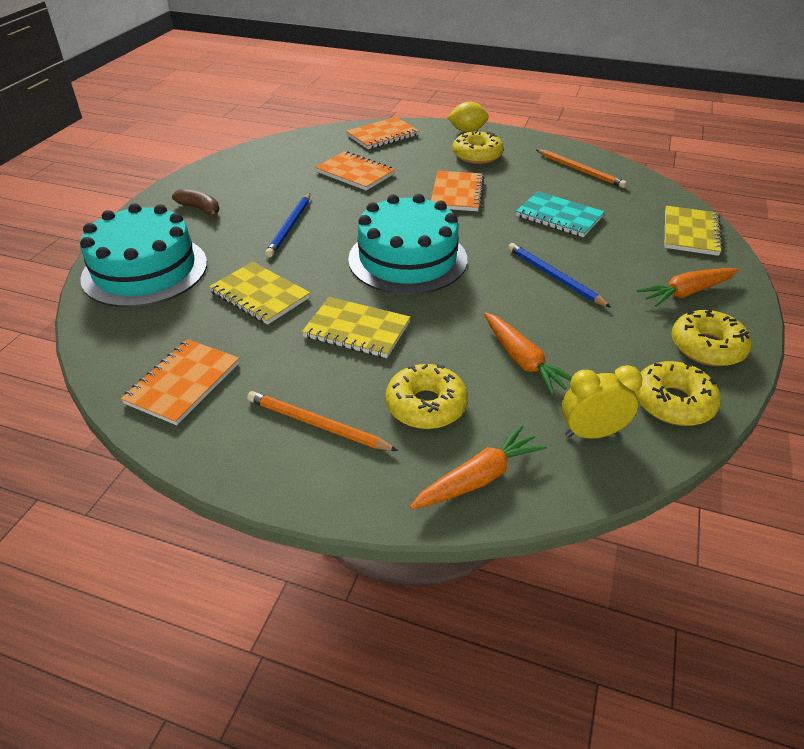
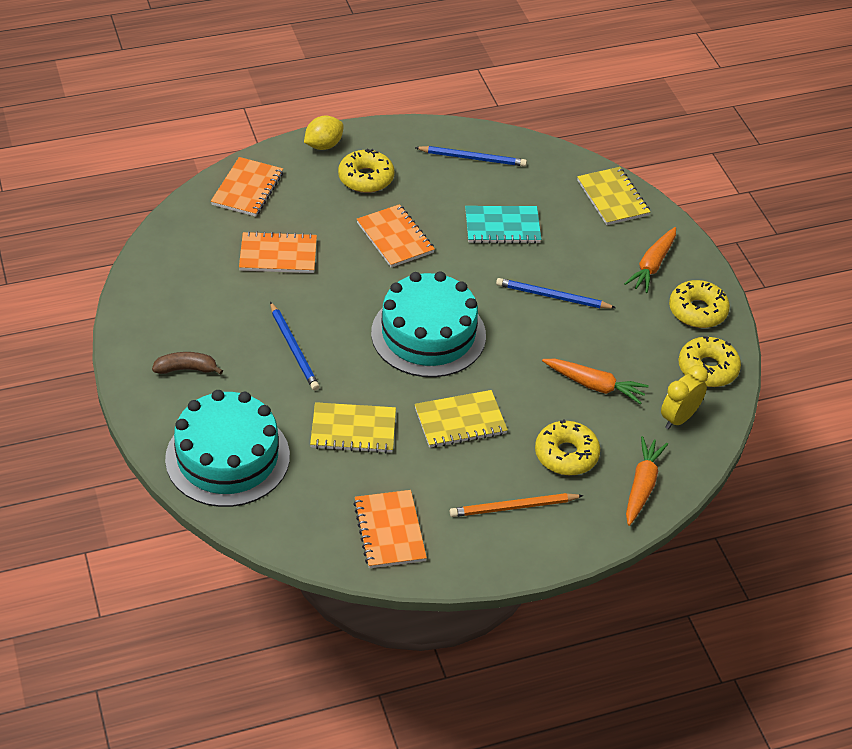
camera: 40 degrees left, 5 degrees up
(580, 170) = (472, 158): orange pencil -> blue pencil

